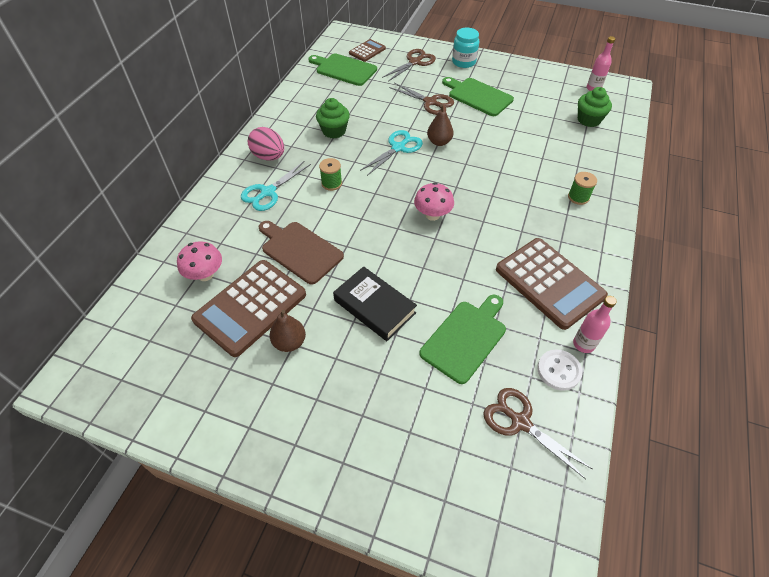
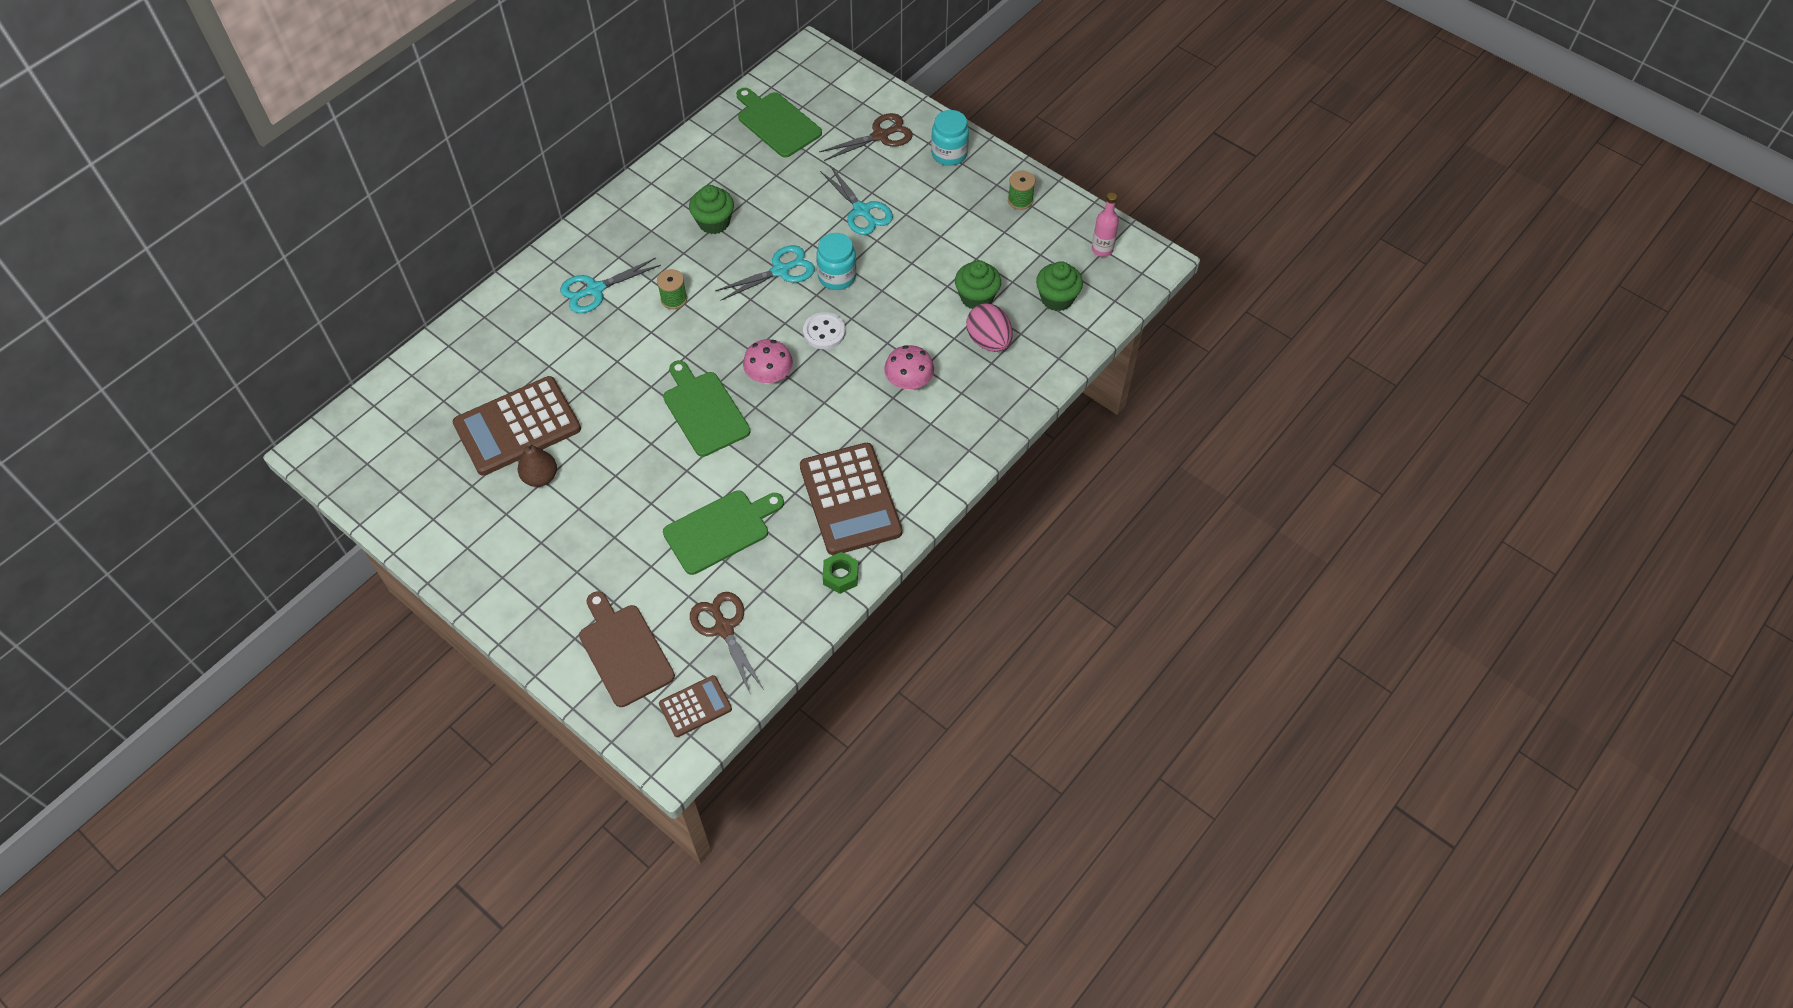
camera: 20 degrees right, 5 degrees up
(205, 274) = (486, 374): pink mushroom -> pink mushroom (909, 382)
(269, 157) = (617, 239): pink egg -> pink egg (988, 341)
(300, 250) = (597, 376): brown cutting board -> brown cutting board (624, 651)
(367, 51) = (825, 98): brown calculator -> brown calculator (695, 706)
(374, 306) = (645, 466): black book -> none
(430, 102) = (862, 211): brown scissors -> turquoise scissors
(439, 142) = (837, 276): brown pear -> turquoise jar
(478, 96) = (932, 218): green cutting board -> green cutting board (704, 411)
(539, 131) = (976, 297): none -> green cupcake
(558, 370) = (795, 593): white button -> white button (824, 332)
(578, 197) = (960, 405): green spool -> green spool (1020, 200)
(583, 344) = (840, 576): pink bottle -> green nut

